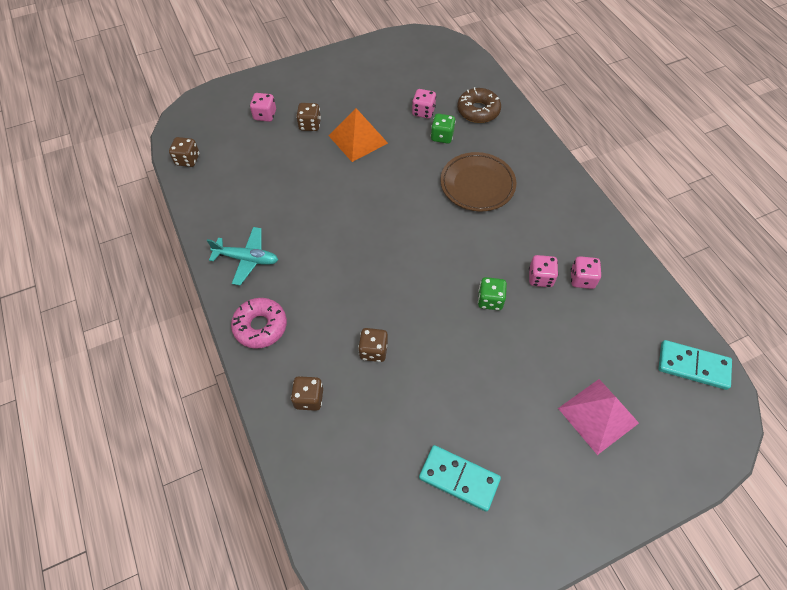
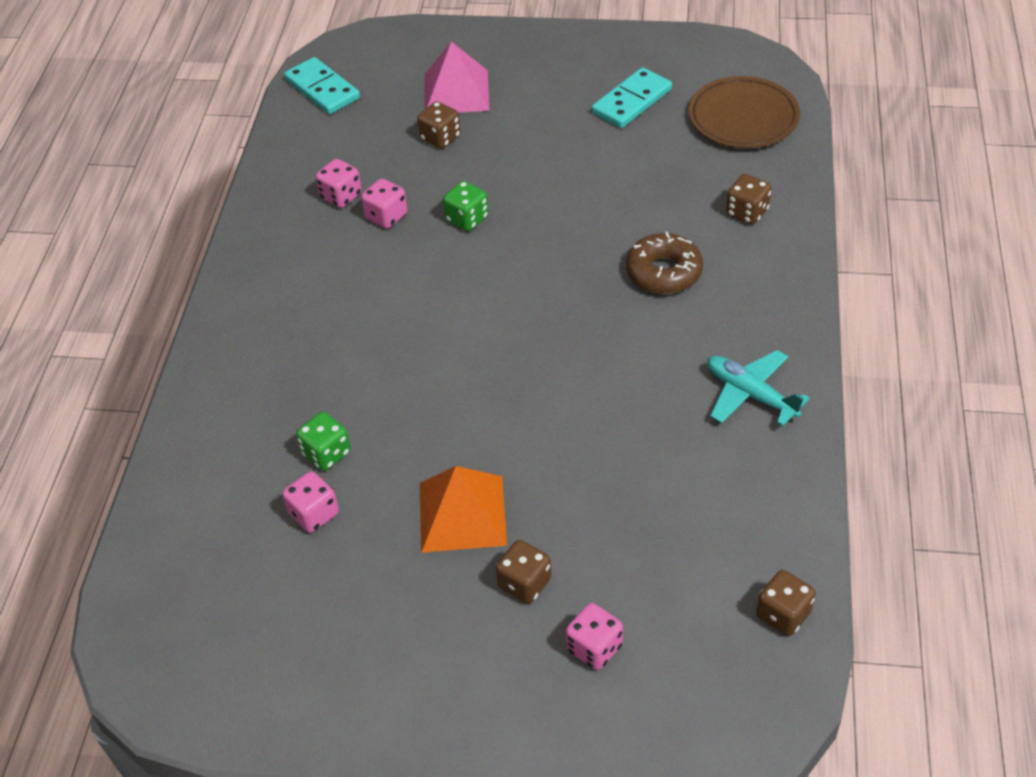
camera: 145 degrees left, 10 degrees down
(260, 326) = (770, 303): pink donut -> none
(373, 350) = (644, 226): brown dice -> brown dice (440, 138)
(459, 478) = (631, 101): turquoise domino -> turquoise domino turned 75 degrees clockwise
(477, 184) = (348, 355): brown plate -> brown plate (743, 118)
(478, 111) = (227, 472): brown donut -> brown donut (664, 272)

